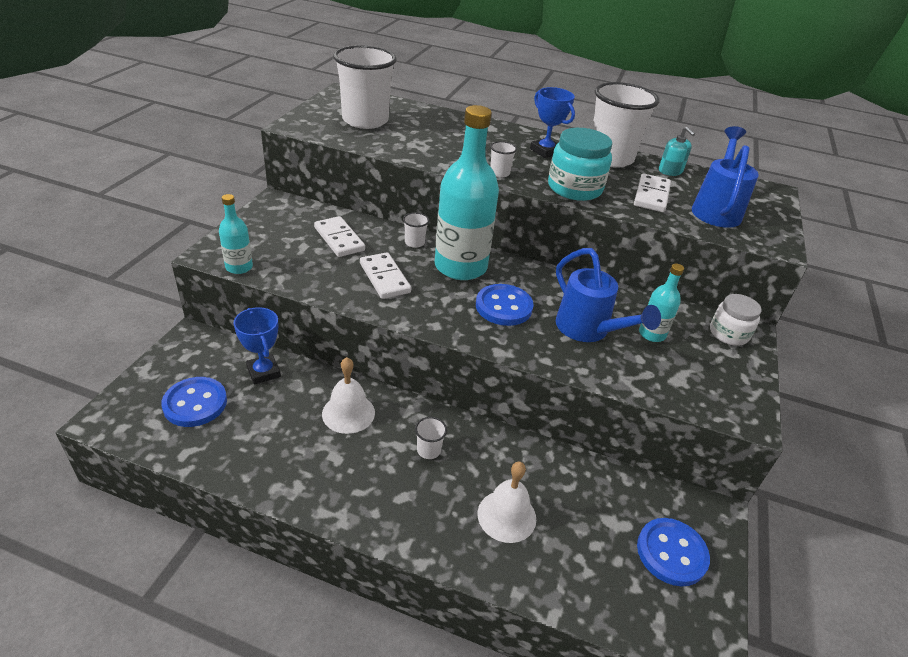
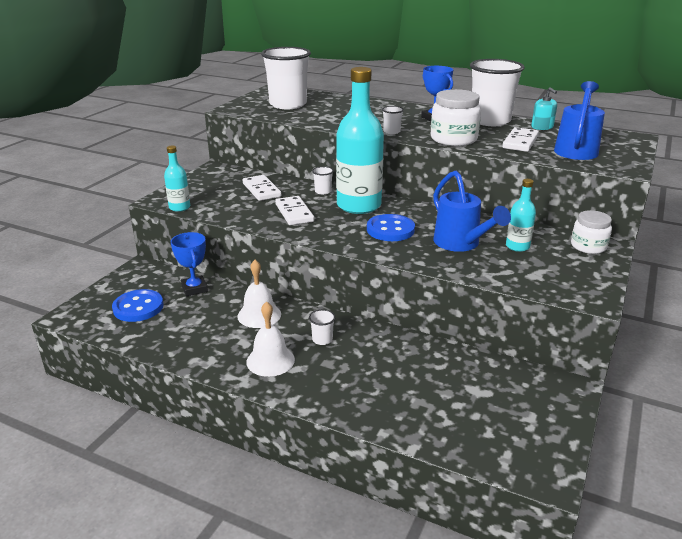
camera: 10 degrees right, 10 degrees down
(506, 516) = (382, 383): white bell -> white bell (270, 360)
(574, 188) = (453, 139): turquoise jar -> white jar
(671, 553) = (525, 412): blue button -> none

